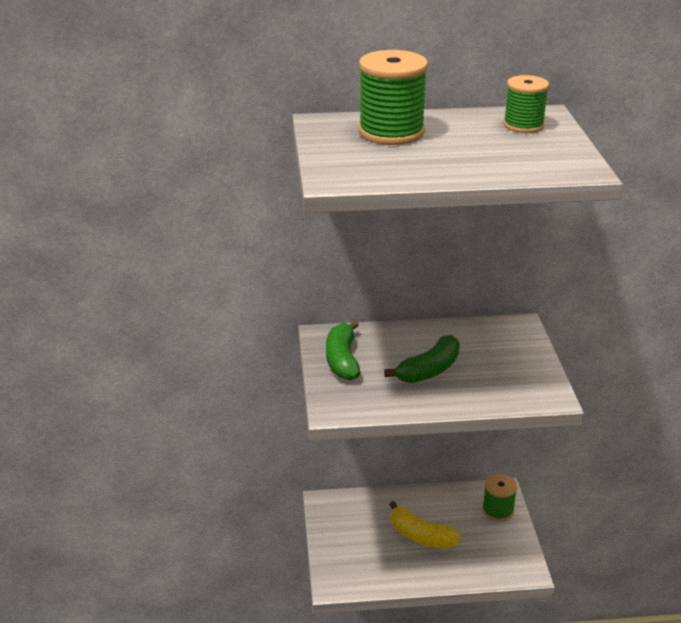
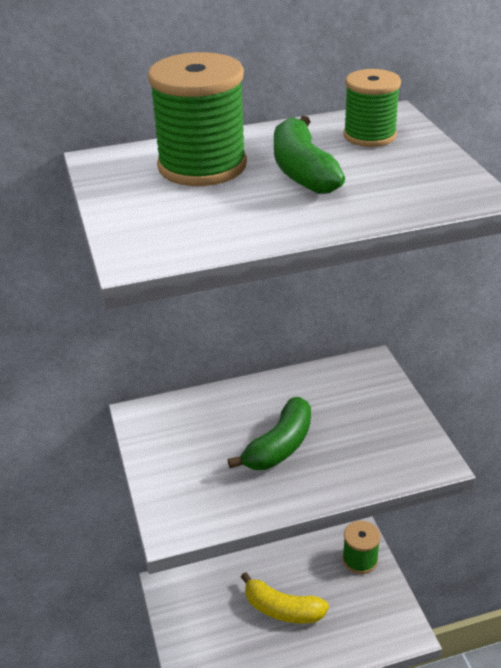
camera: 10 degrees left, 5 degrees up
(342, 360) = (171, 448): green banana -> green banana (302, 171)

